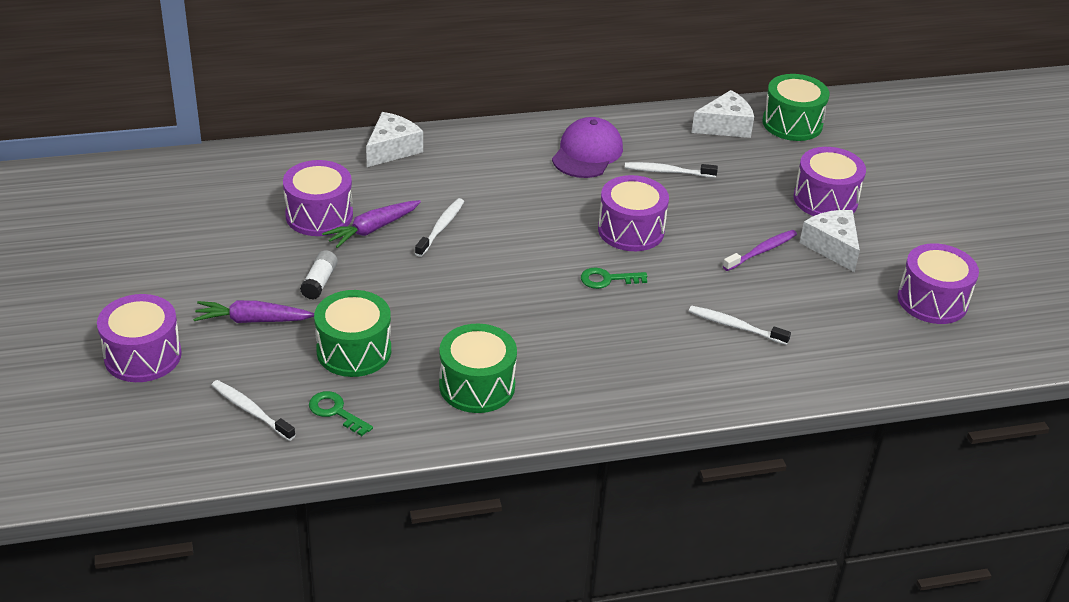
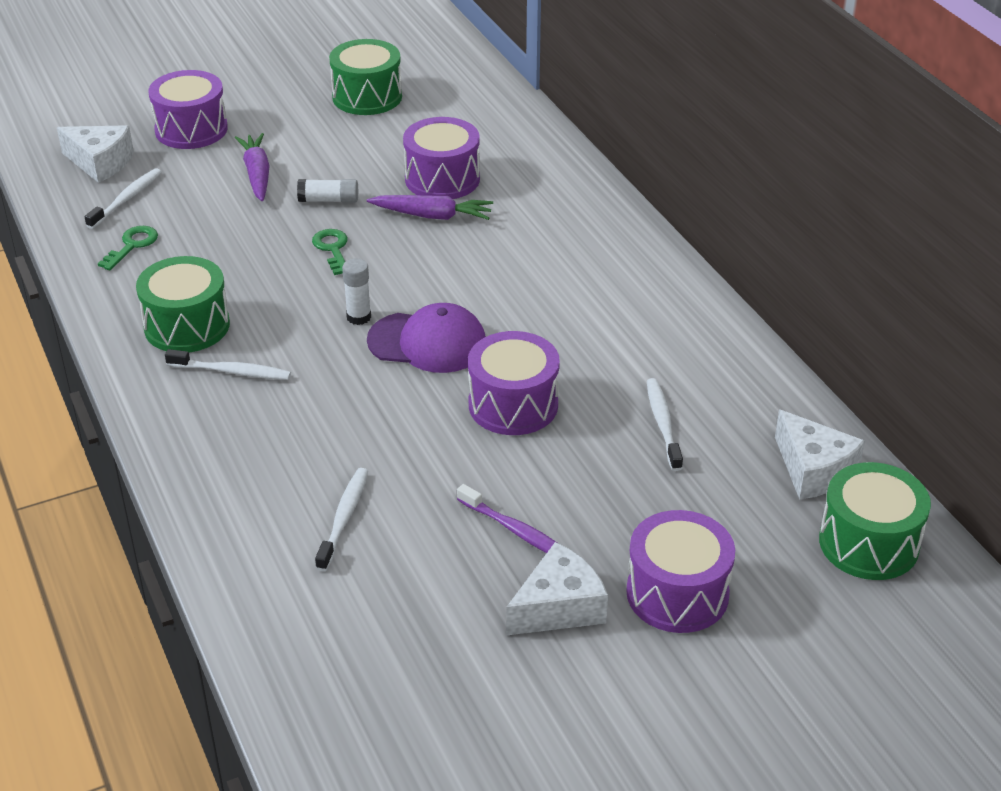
camera: 80 degrees right, 0 degrees up
(354, 351) = (225, 240): green drum -> green drum (367, 97)
(372, 229) = (432, 216): purple carrot -> purple carrot turned 150 degrees clockwise
(392, 149) = (590, 202): white cheese -> white cheese (100, 163)
(441, 227) = (454, 259): white toothbrush -> white toothbrush (232, 371)
(500, 288) = (358, 317): none -> white glue stick
(587, 153) = (667, 348): purple cap -> purple cap (428, 343)
(607, 279) = (403, 396): green key -> green key (332, 249)
(932, 300) = (467, 732): purple drum -> none

